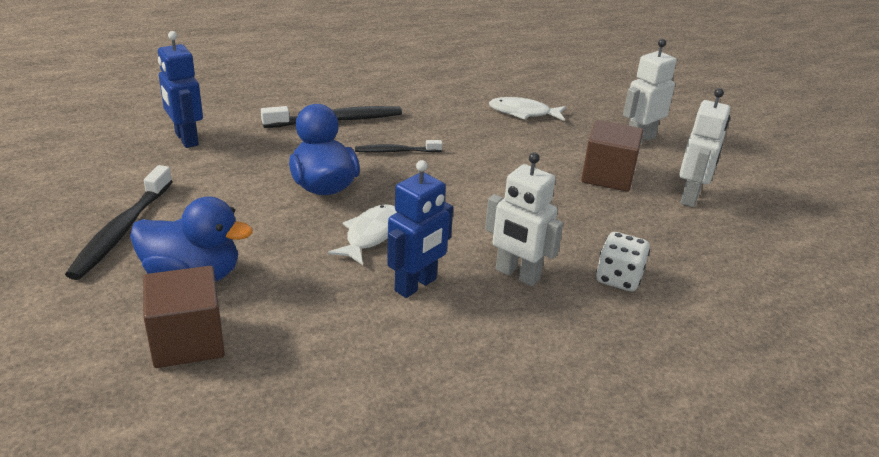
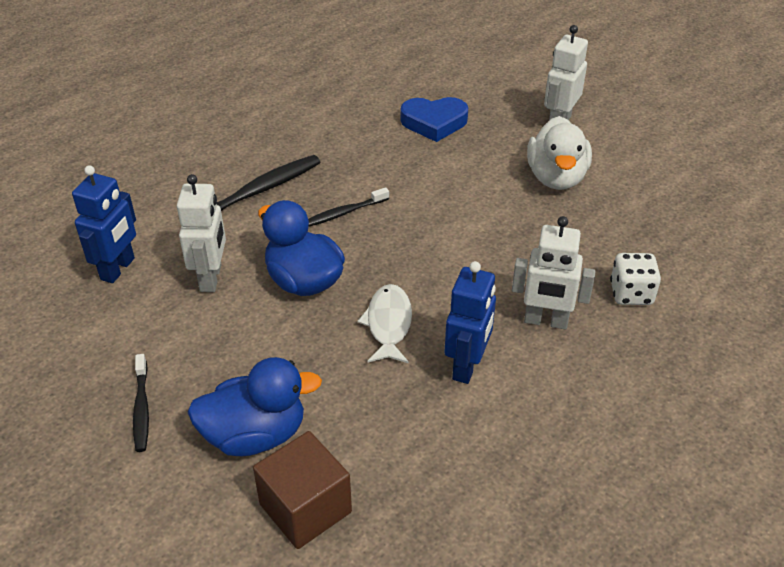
camera: 20 degrees left, 10 degrees up
(122, 230) = (142, 408): black toothbrush -> black toothbrush, size x0.59
(186, 139) = (118, 269): blue robot -> blue robot turned 105 degrees counterclockwise
(523, 113) = (434, 122): white fish -> blue heart
(608, 176) = (556, 177): brown cube -> white duck
(690, 197) = (639, 179): white robot -> white robot (211, 278)

